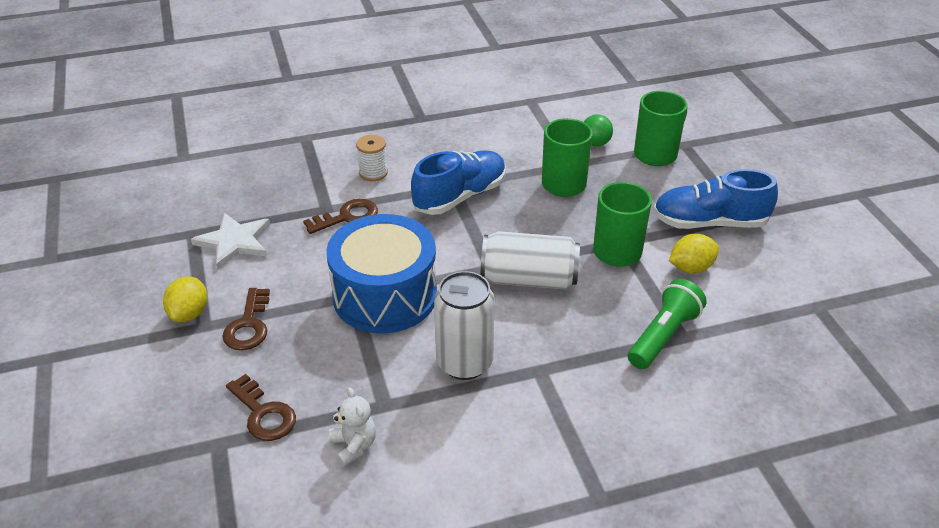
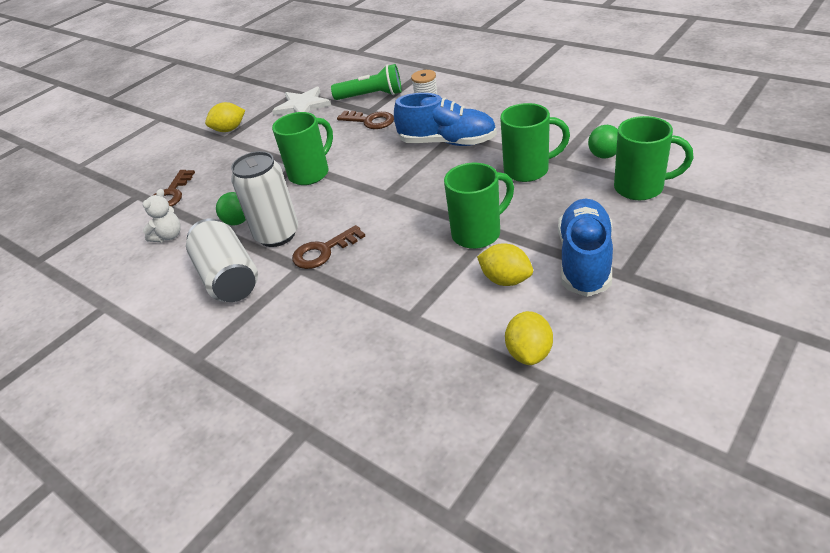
camera: 60 degrees right, 0 degrees up
(248, 325) = (237, 150): brown key -> brown key (323, 251)
(385, 295) = (310, 173): blue drum -> green mug
(401, 381) = (238, 221): none -> green ball
(529, 279) = (392, 214): white can -> white can (228, 278)
(663, 336) = (399, 306): green flashlight -> green flashlight (371, 96)
(709, 223) = (584, 260): blue shoe -> blue shoe turned 45 degrees clockwise
(782, 300) = (529, 353): none -> yellow lemon

